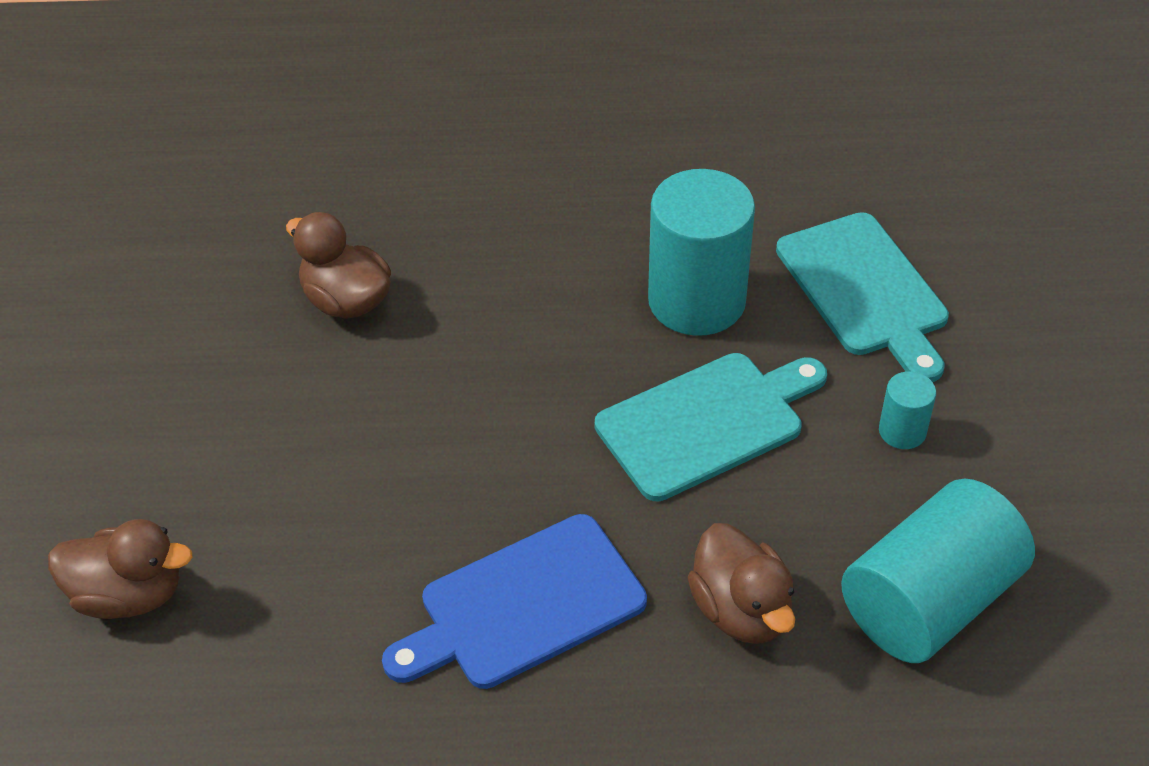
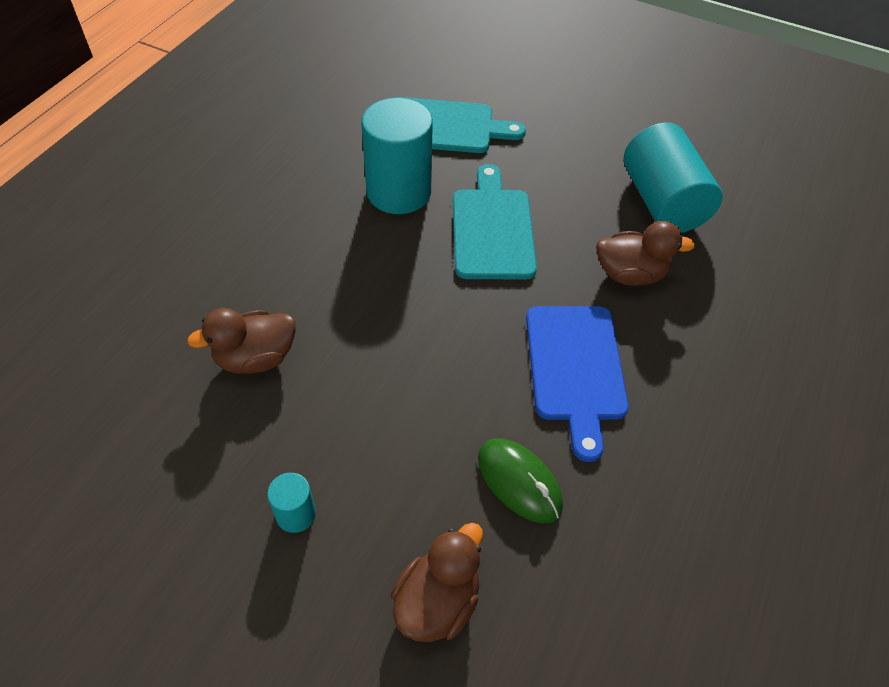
camera: 65 degrees left, 5 degrees up
(317, 611) = (519, 481): none -> green mouse
(902, 431) = (550, 159): turquoise cylinder -> turquoise cylinder (296, 514)

